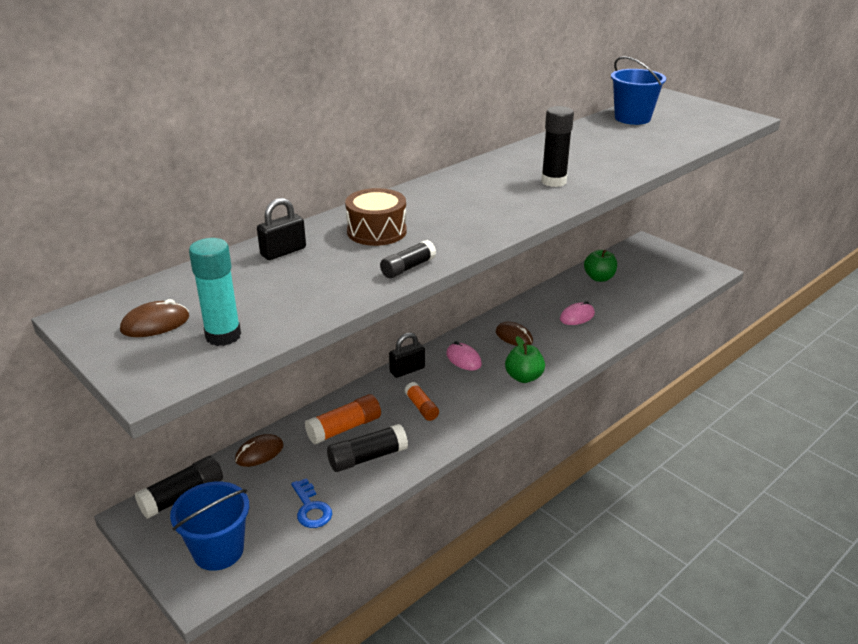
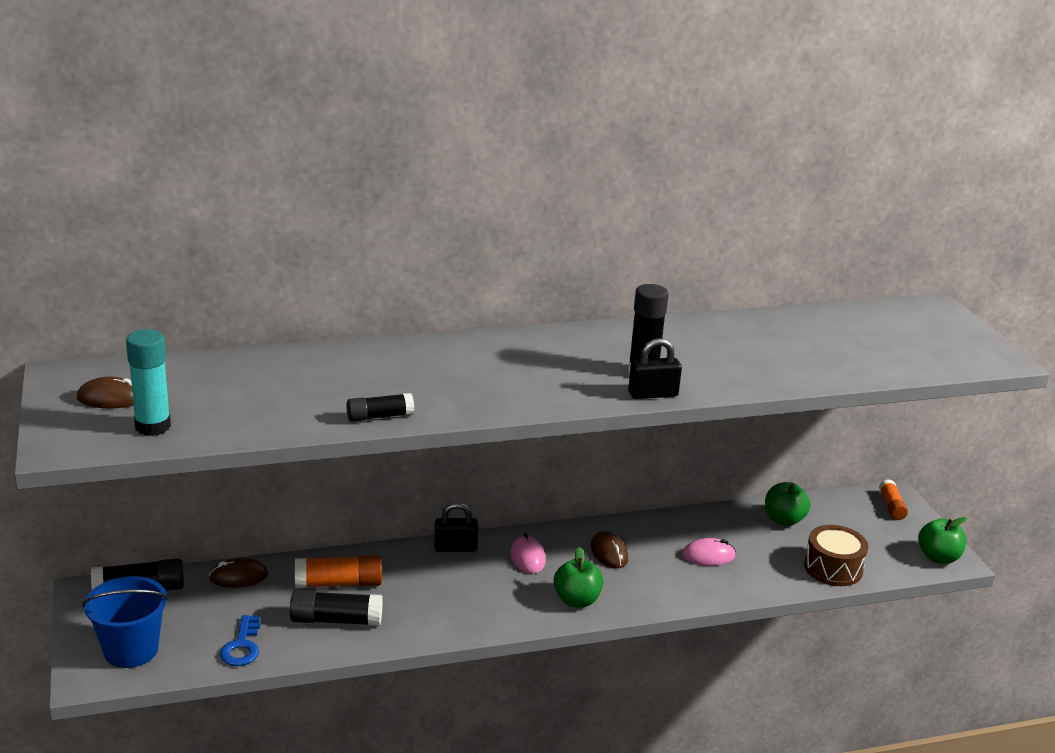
camera: 25 degrees right, 5 degrees down
(283, 252) = (284, 366): black padlock -> black padlock (653, 394)
(376, 231) = (392, 371): brown drum -> brown drum (833, 568)
(421, 407) = (435, 591): orange glue stick -> orange glue stick (891, 506)
(632, 118) = (844, 322): blue bucket -> none
(705, 272) = (938, 557): none -> green apple

